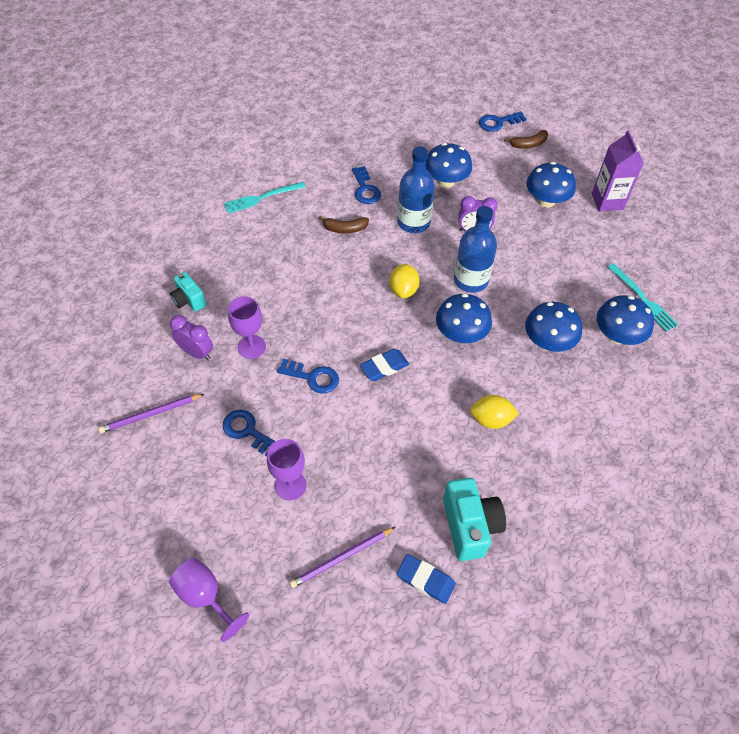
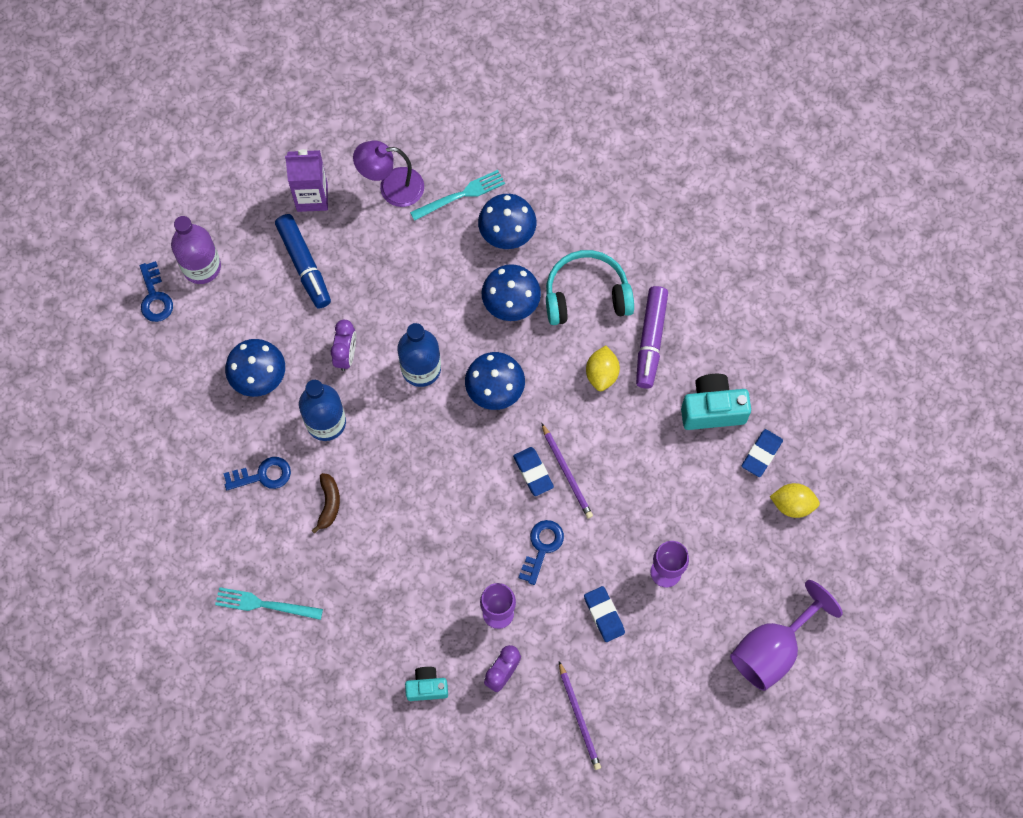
camera: 85 degrees left, 15 degrees up
(189, 300) = (427, 687): turquoise camera -> turquoise camera turned 150 degrees counterclockwise
(205, 596) = (772, 649): purple goblet -> purple goblet, size x1.53
(247, 431) = (604, 615): blue key -> blue eraser
(262, 198) = (265, 604): turquoise fork -> turquoise fork turned 120 degrees clockwise
(341, 558) = (739, 526): purple pencil -> purple pencil (567, 473)
(403, 290) = (429, 443): yellow lemon -> yellow lemon (792, 504)
(528, 144) = (201, 267): brown banana -> purple bottle
(535, 463) = (650, 340): none -> purple marker
(546, 201) = (304, 265): blue mushroom -> blue marker
(570, 403) = (586, 295): none -> turquoise headphones
(633, 251) = (392, 188): none -> purple lamp

